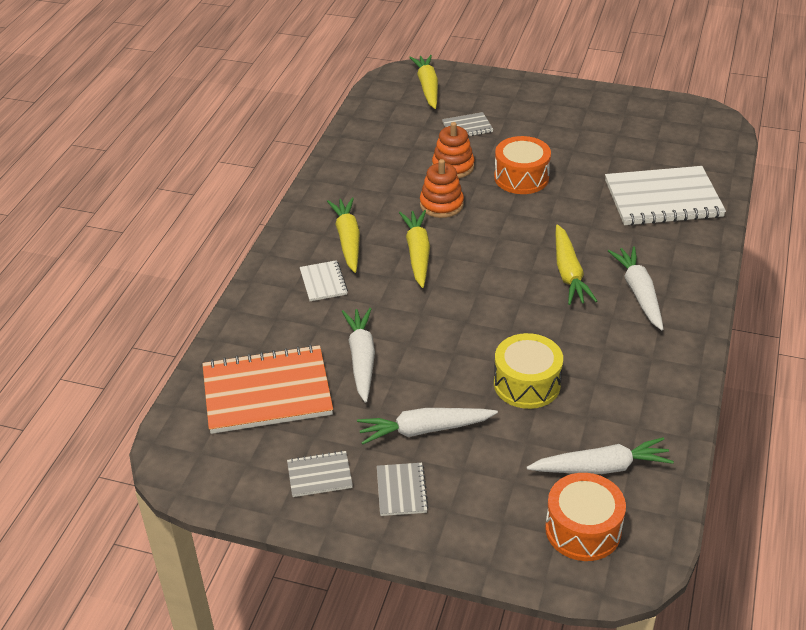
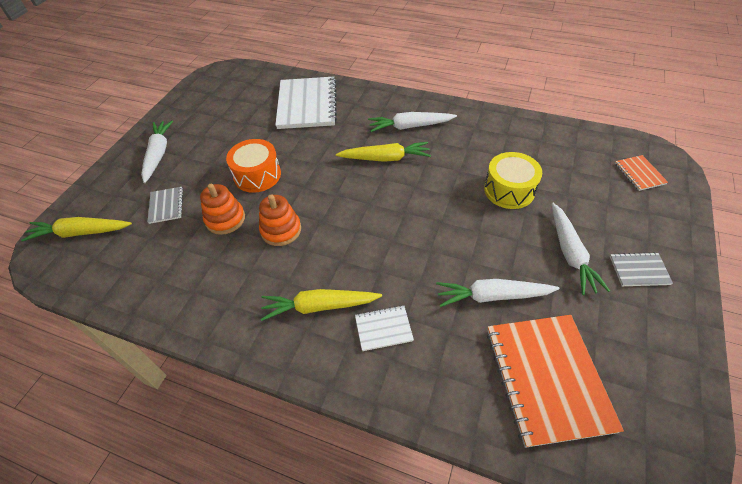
camera: 85 degrees left, 10 degrees up
(319, 475) = (641, 329): grey notebook -> none
(417, 253) = (348, 250): yellow carrot -> none
(583, 529) = (639, 174): orange drum -> orange notebook
(601, 467) = (582, 160): white carrot -> white carrot (158, 154)

